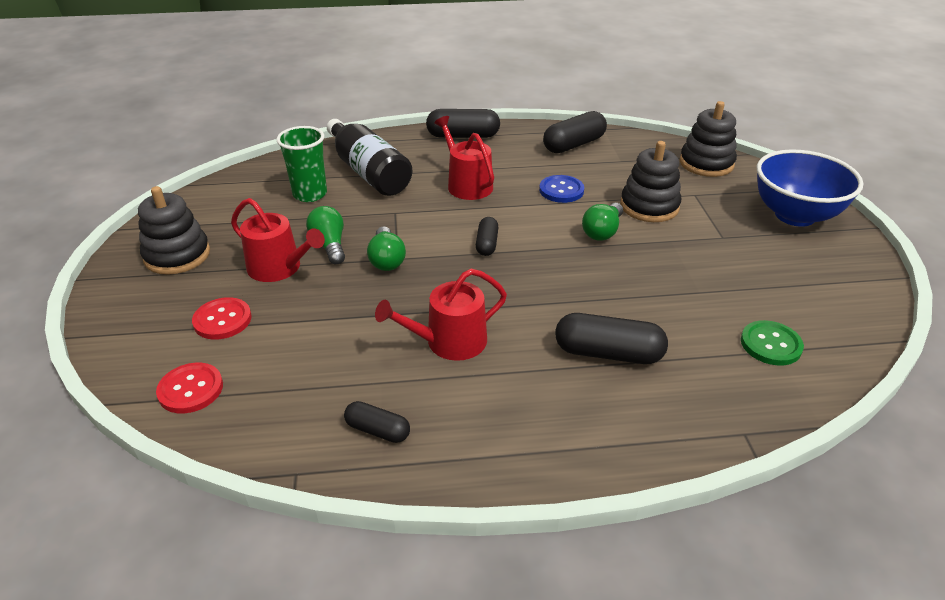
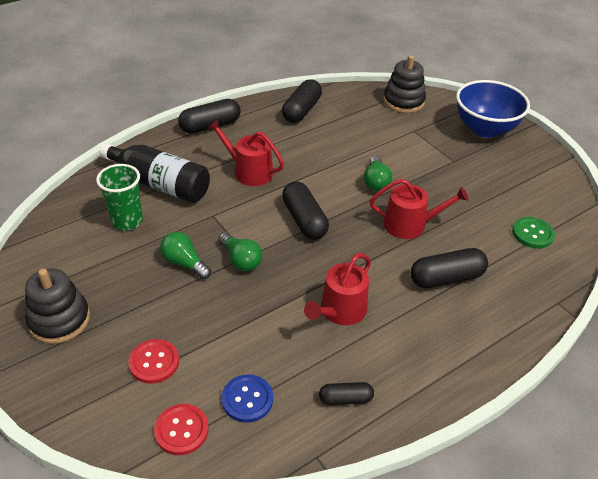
camera: 30 degrees left, 5 degrees up
(279, 268) = (161, 299): red watering can -> red watering can (410, 225)
(487, 244) = (304, 220): black capsule -> black capsule, size x1.73
(561, 190) = (322, 155): blue button -> blue button (247, 399)
(649, 206) = (391, 150): black stacking toy -> none

